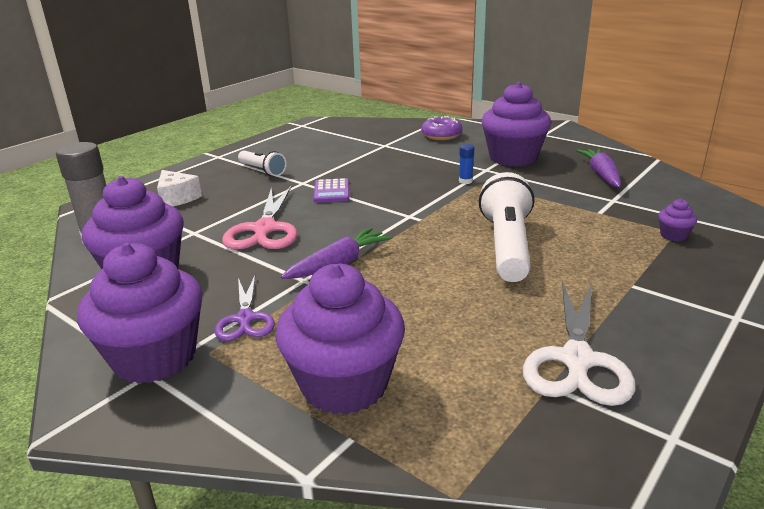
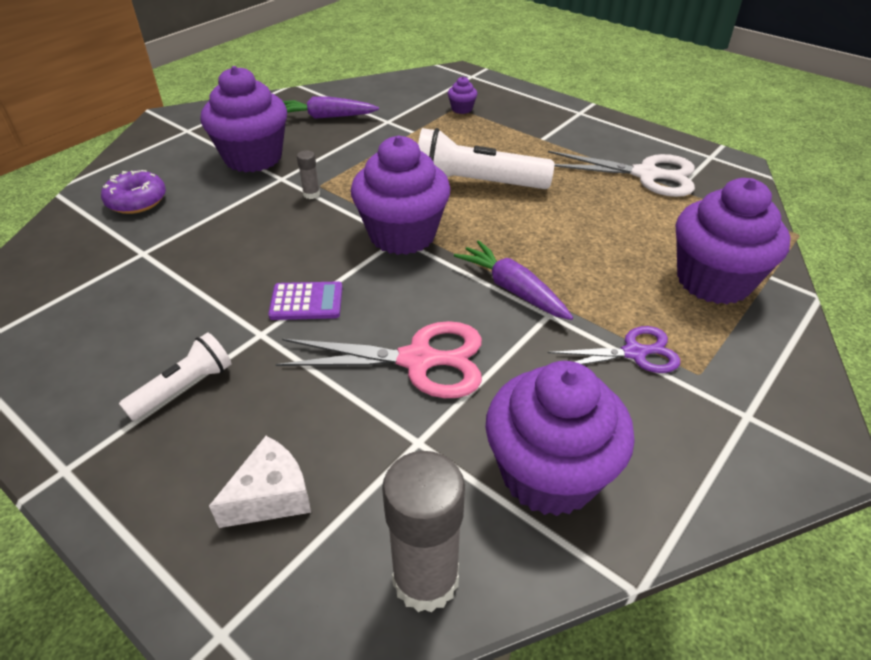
camera: 90 degrees left, 15 degrees up
(155, 357) = (721, 417): purple cupcake -> purple cupcake (402, 235)
(465, 181) = (311, 194): blue glue stick -> grey glue stick

